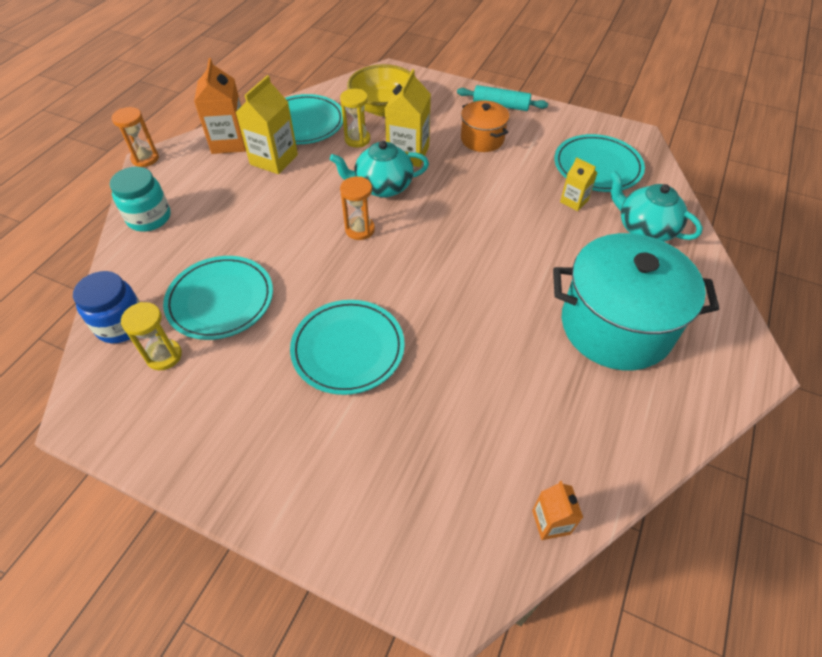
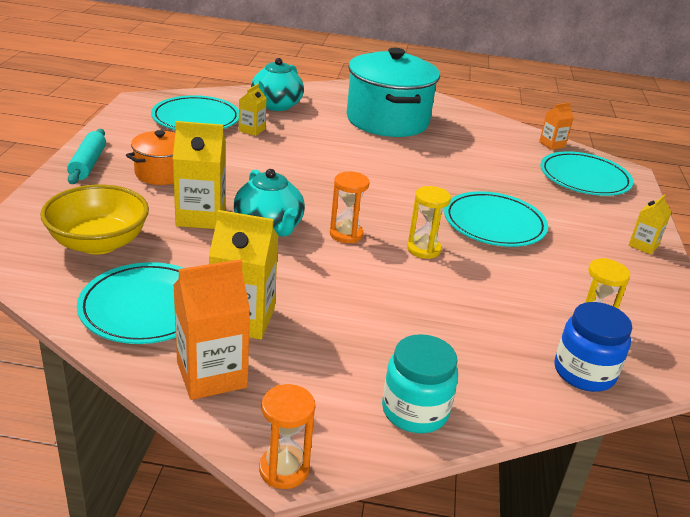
camera: 110 degrees left, 20 degrees down
(220, 300) = (499, 307): turquoise plate -> turquoise plate (584, 178)
(259, 491) = (643, 245): none -> yellow carton
(357, 139) = (179, 255): yellow hourglass -> yellow hourglass (423, 249)

